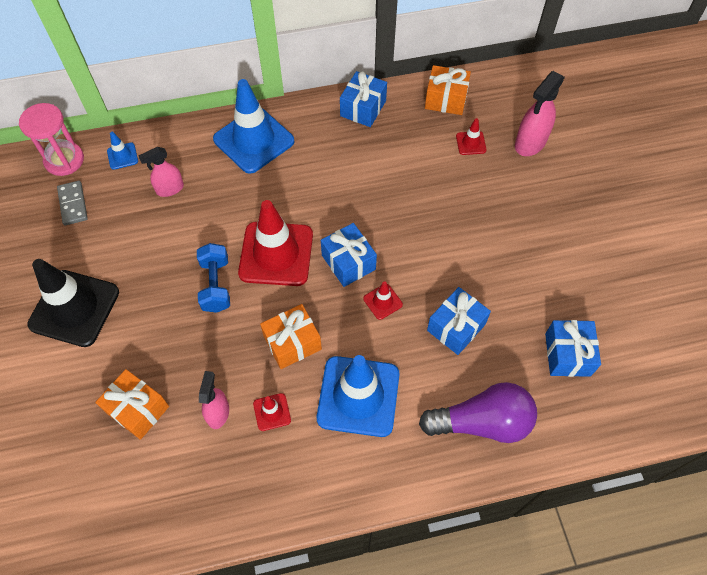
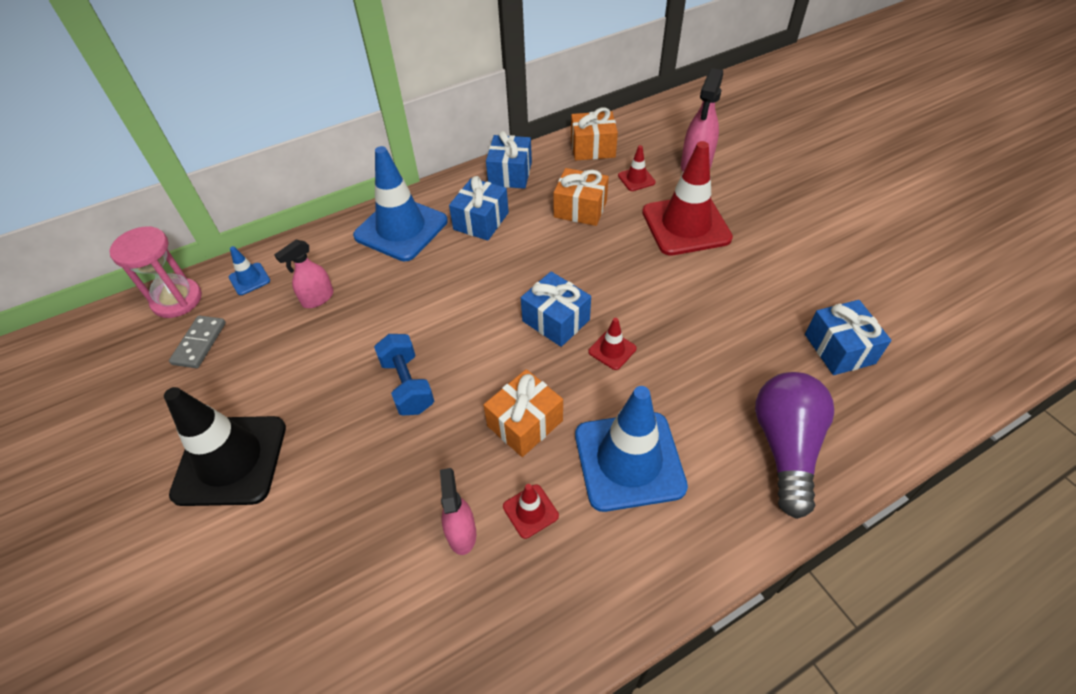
camera: 15 degrees left, 10 degrees down
(73, 204) = (199, 343): grey domino -> grey domino turned 45 degrees clockwise
(137, 409) = (351, 561): orange gift -> orange gift (580, 209)
(276, 254) = (468, 333): red traffic cone -> red traffic cone (686, 225)
(456, 327) = (706, 354): blue gift -> blue gift (481, 221)
(482, 422) = (785, 447): purple light bulb -> purple light bulb turned 60 degrees counterclockwise

